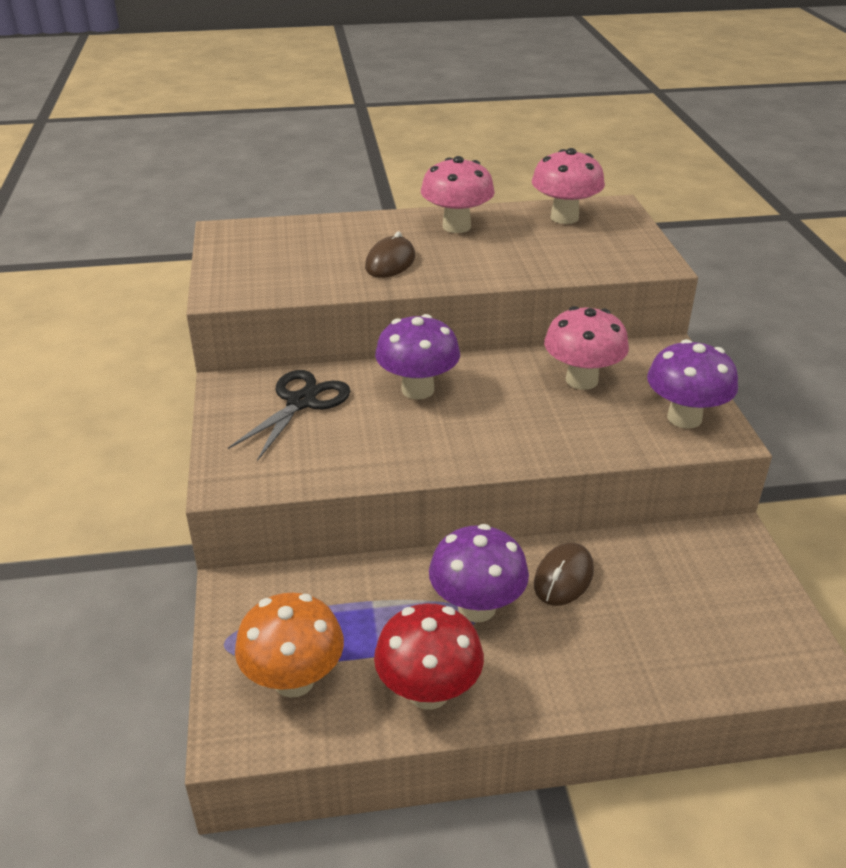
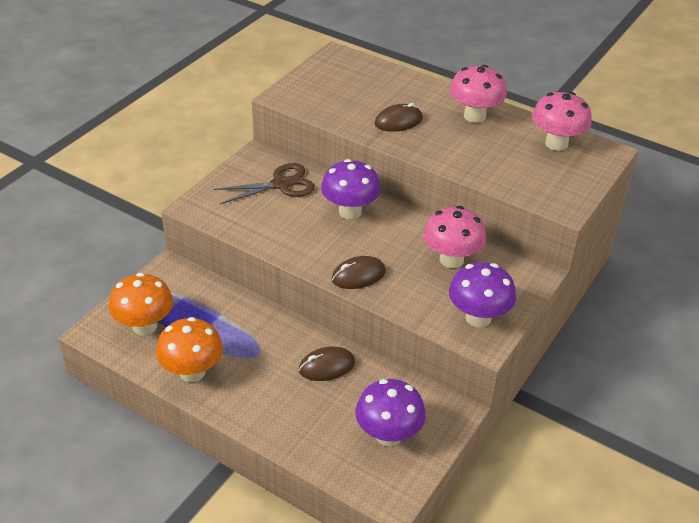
camera: 40 degrees right, 5 degrees up
(301, 402) = (281, 184): black scissors -> brown scissors
(428, 692) = (192, 372): red mushroom -> orange mushroom
(476, 607) = (264, 351): purple mushroom -> purple mushroom (388, 435)
(520, 446) = (358, 275): none -> brown mouse

